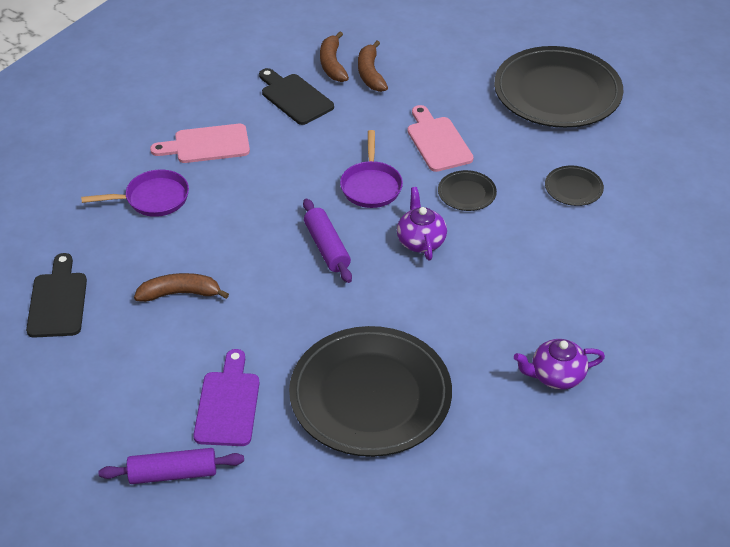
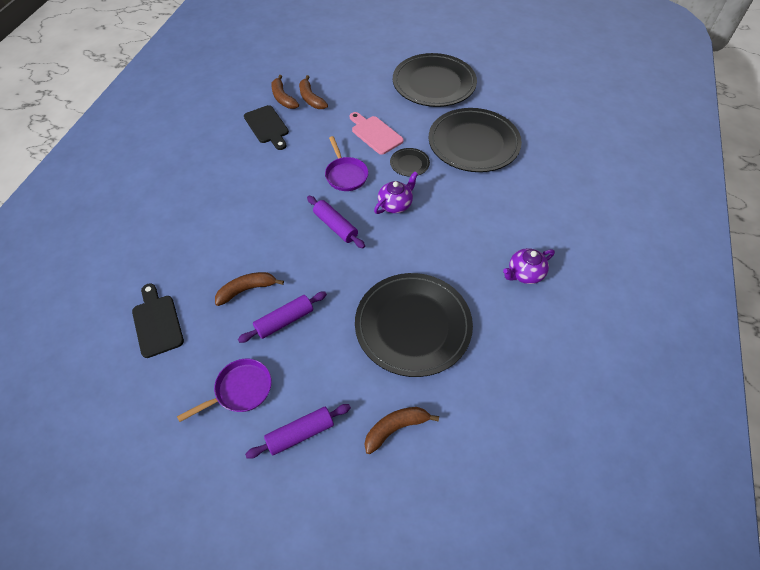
camera: 20 degrees left, 10 degrees up
(153, 199) = (197, 224): purple pan -> purple pan (240, 390)
(207, 145) = (220, 174): pink cutting board -> none
(210, 342) = (284, 321): none -> purple rolling pin
(228, 404) = (317, 364): purple cutting board -> none
(290, 504) = (395, 428): none -> brown banana
(294, 97) = (267, 126): black cutting board -> black cutting board turned 150 degrees counterclockwise
(420, 241) = (395, 204): purple teapot -> purple teapot turned 75 degrees clockwise
(573, 188) = (473, 143): black plate -> black plate, size x2.37

